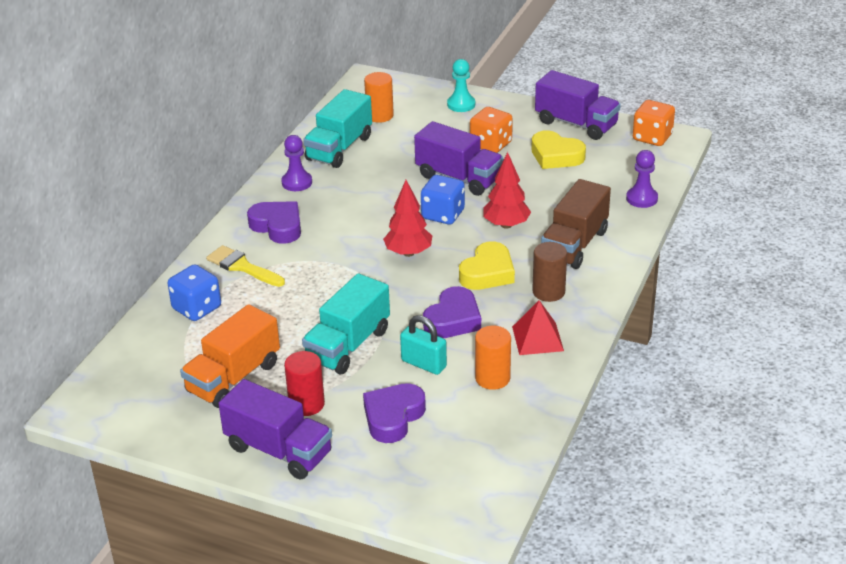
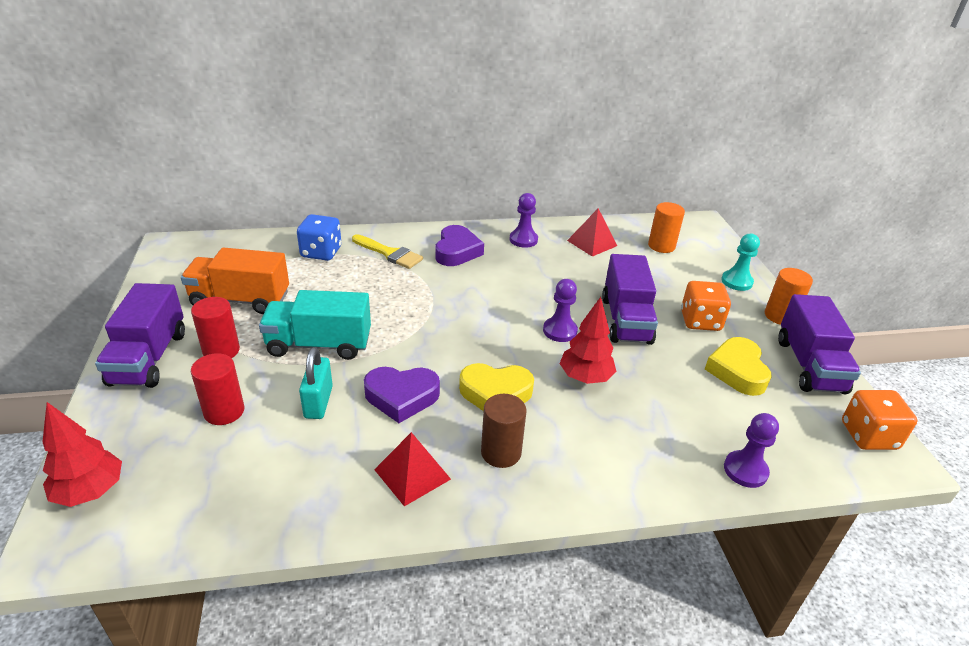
camera: 55 degrees right, 0 degrees up
(242, 266) = (390, 253): yellow brush -> yellow brush turned 120 degrees clockwise
(339, 148) = (592, 243): turquoise truck -> red pyramid
(393, 417) = (224, 411): purple heart -> red cylinder
(408, 253) = (482, 331): red tree -> red tree (90, 491)
(443, 214) = (560, 331): blue dice -> purple pawn
(492, 378) = (321, 462): orange cylinder -> orange cylinder (780, 316)
(574, 245) = (602, 443): brown truck -> none

